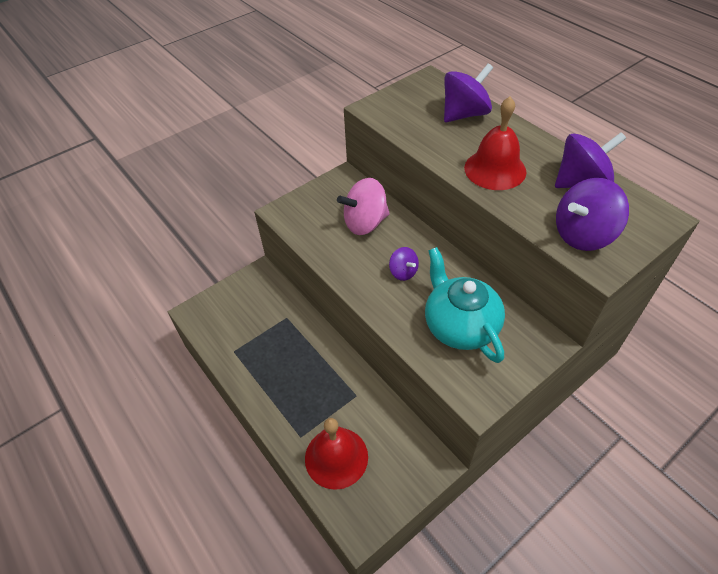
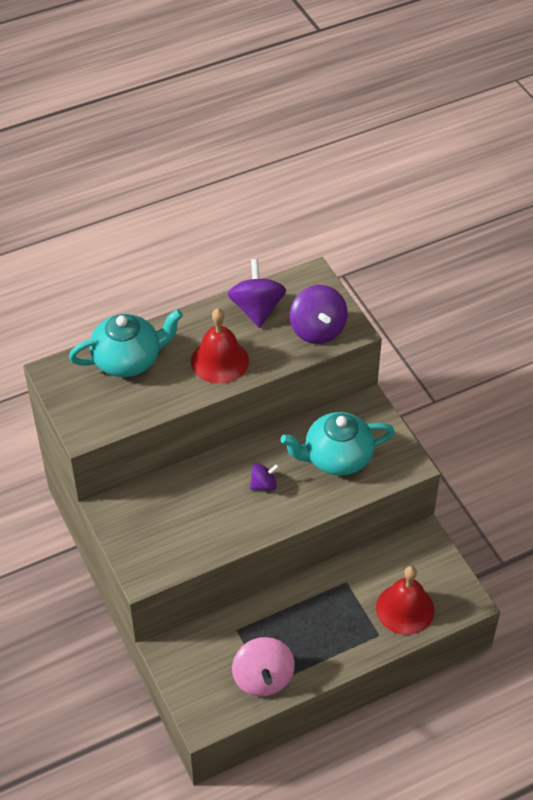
camera: 80 degrees left, 0 degrees up
(365, 223) = (187, 502): pink spinning top -> pink spinning top (263, 678)
(464, 114) = (128, 360): purple spinning top -> turquoise teapot

